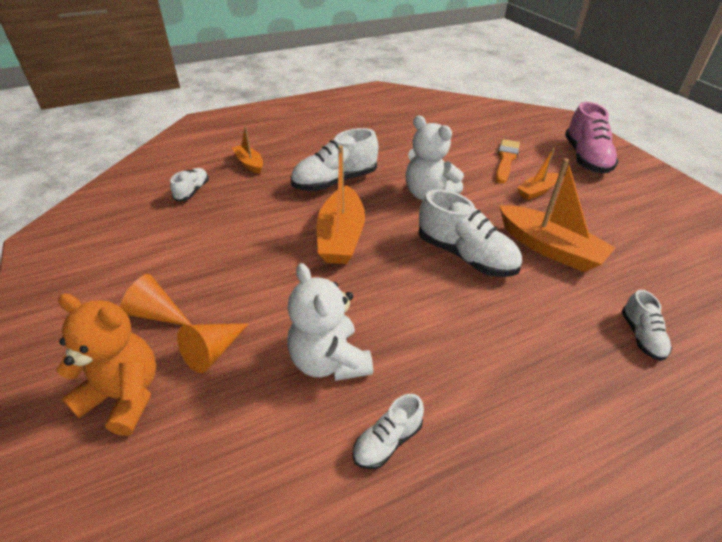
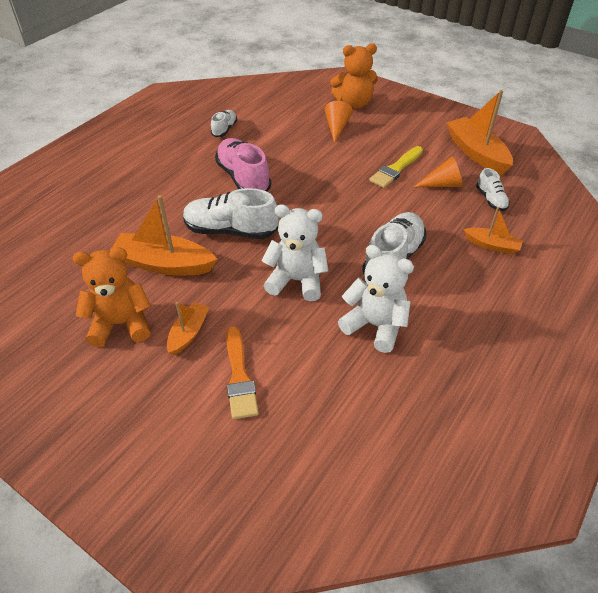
camera: 150 degrees right, 5 degrees up
(156, 313) = (387, 130): orange cone -> orange cone (442, 184)
(227, 253) = (396, 169): none -> yellow brush
(329, 361) = (275, 144): white teddy bear -> white teddy bear (375, 325)
(341, 236) = (334, 209): orange boat -> orange boat (476, 153)
(586, 158) = (133, 432): pink shoe -> pink shoe (243, 178)
(596, 214) = (121, 324): none -> orange teddy bear
(641, 336) = (92, 219): white shoe -> none

